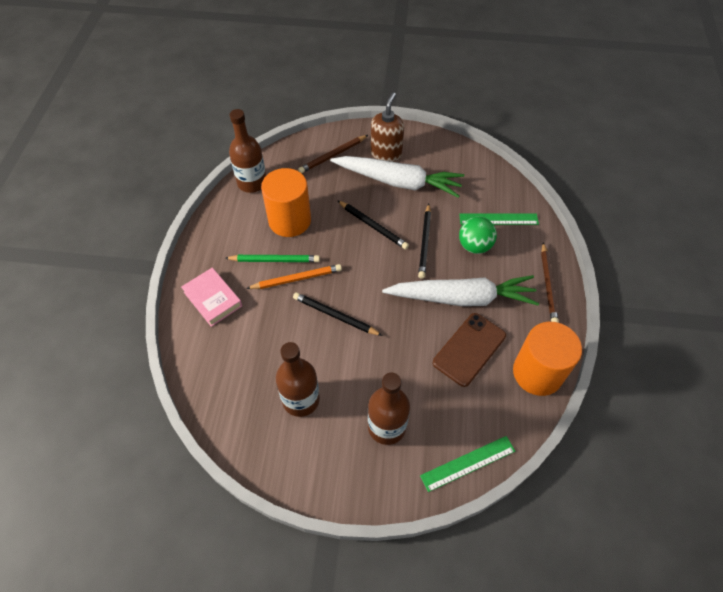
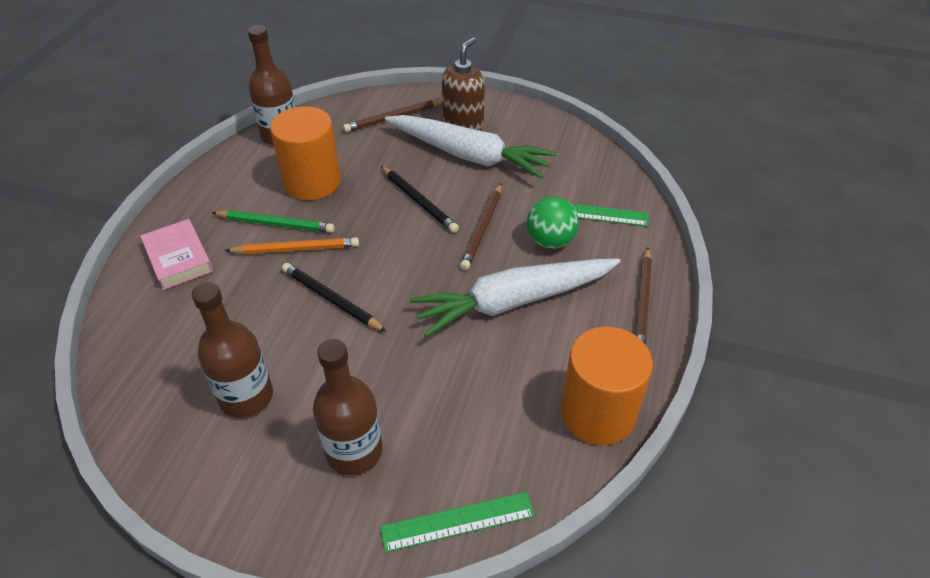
camera: 10 degrees right, 10 degrees down
(424, 242) = (482, 228): black pencil -> brown pencil
(462, 298) = (514, 301): white carrot -> white carrot turned 150 degrees clockwise
(469, 349) = (505, 367): brown phone -> none

